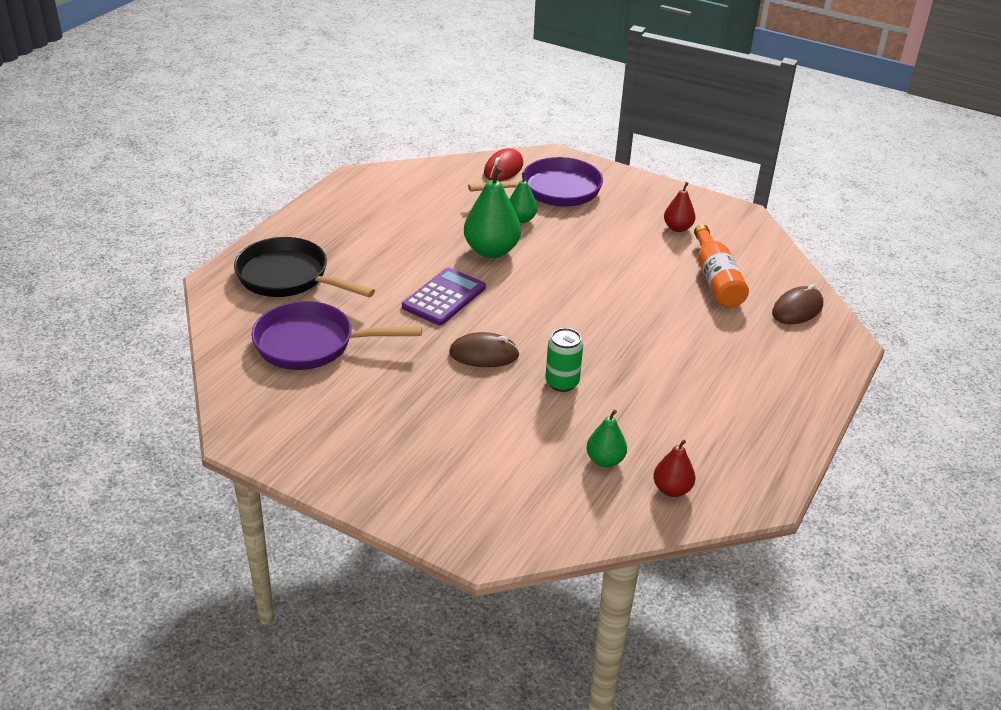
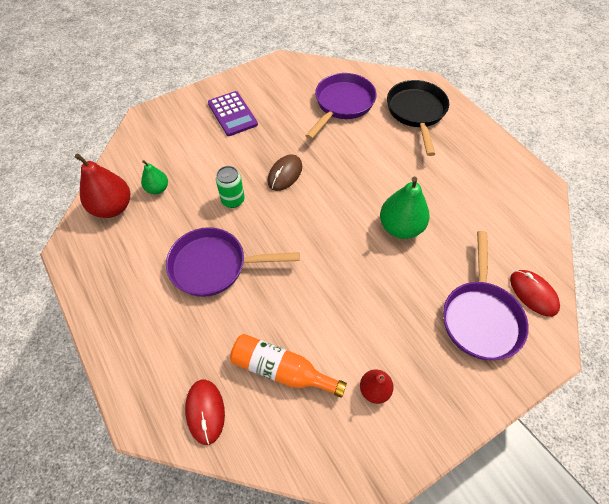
camera: 120 degrees right, 20 degrees up
(288, 277) = (416, 113): black pan -> black pan turned 60 degrees counterclockwise
(444, 297) = (355, 177): purple calculator -> purple calculator (232, 114)
(521, 219) = (439, 268): green pear -> none
(661, 361) = (214, 266): none -> purple pan
(672, 489) = (113, 207): red pear -> red pear, size x1.76
(797, 309) = (205, 411): brown mouse -> red mouse

